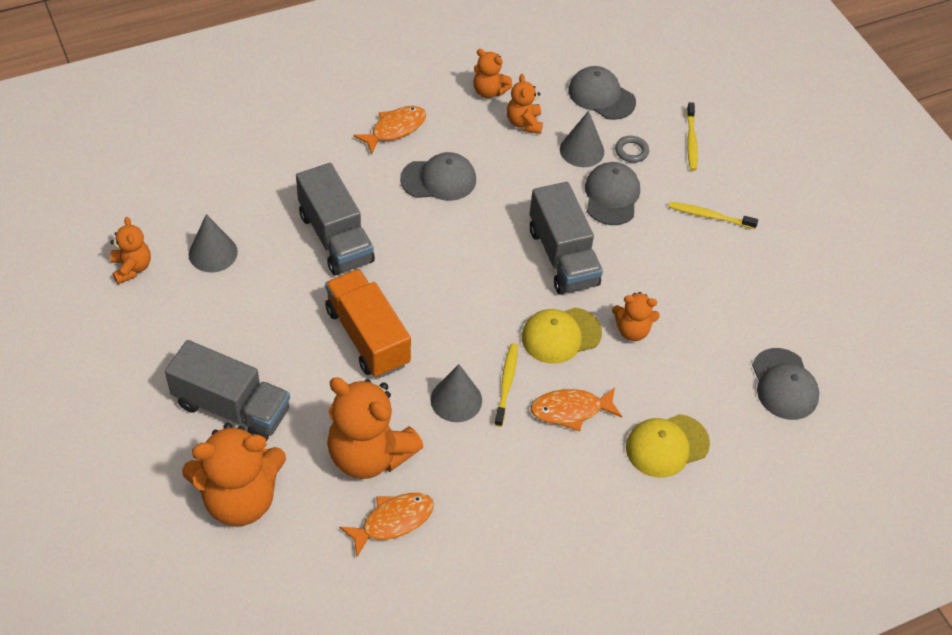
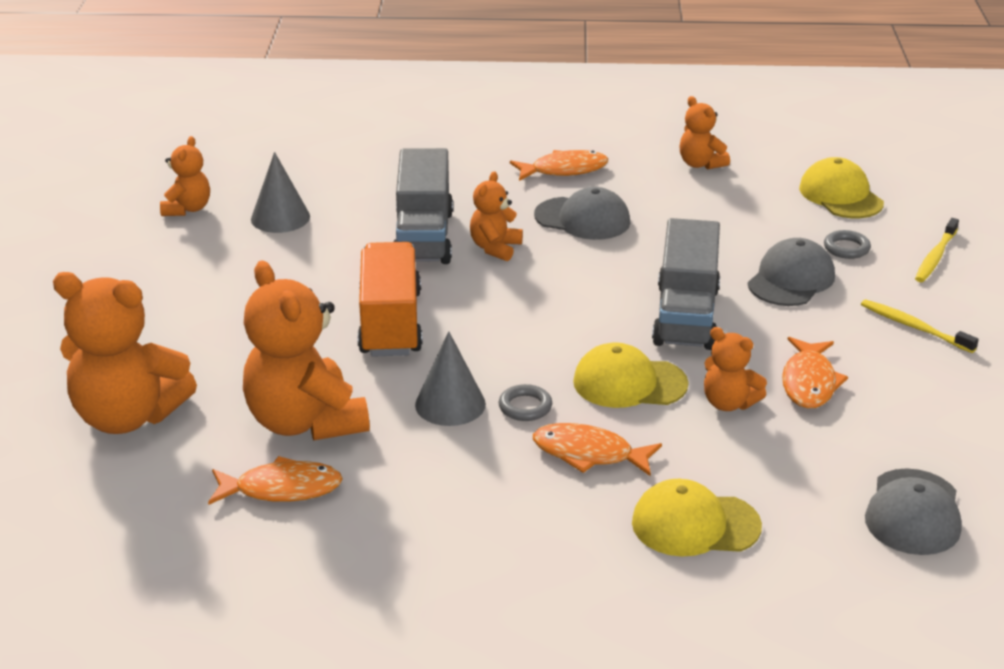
camera: 30 degrees right, 20 degrees down
(232, 407) = (189, 340): grey truck -> none
(506, 383) = (525, 407): yellow toothbrush -> grey ring
(524, 123) = (724, 197): orange teddy bear -> orange teddy bear (495, 248)
(582, 150) = (781, 234): grey cone -> none
(601, 96) = (840, 195): grey cap -> yellow cap
(671, 292) = (809, 382): none -> orange fish

